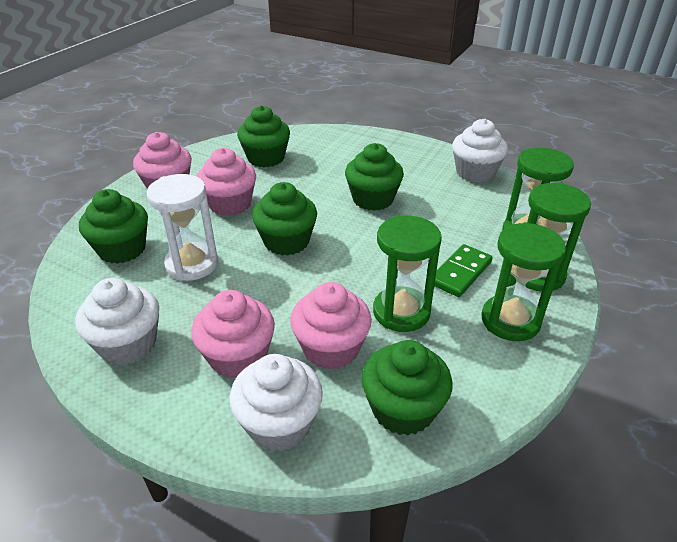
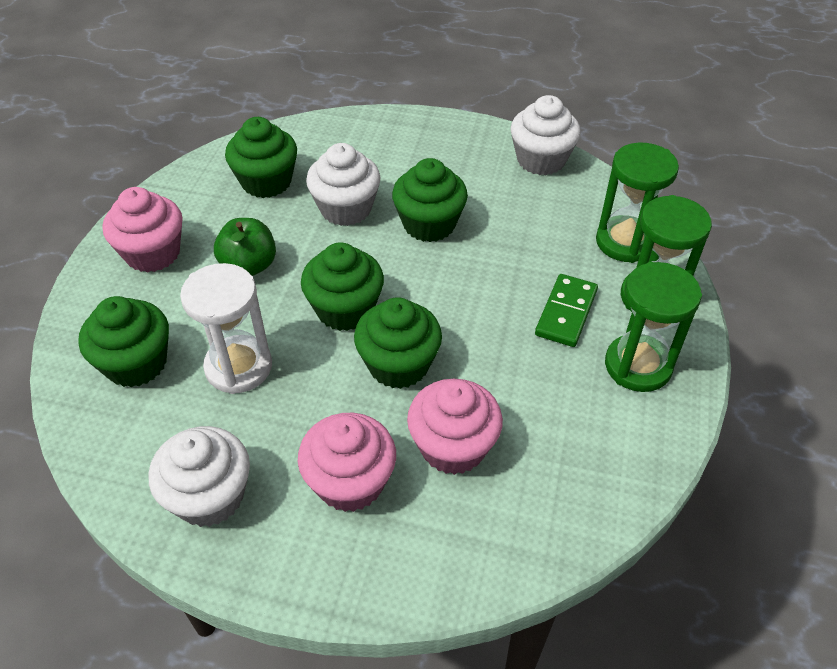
camera: 15 degrees left, 10 degrees up
(230, 204) = (249, 266): pink cupcake -> green apple
(279, 424) = (430, 553): white cupcake -> white cupcake (346, 209)
(401, 312) = (516, 380): green hourglass -> none
(403, 409) = (556, 503): green cupcake -> green cupcake (398, 364)

